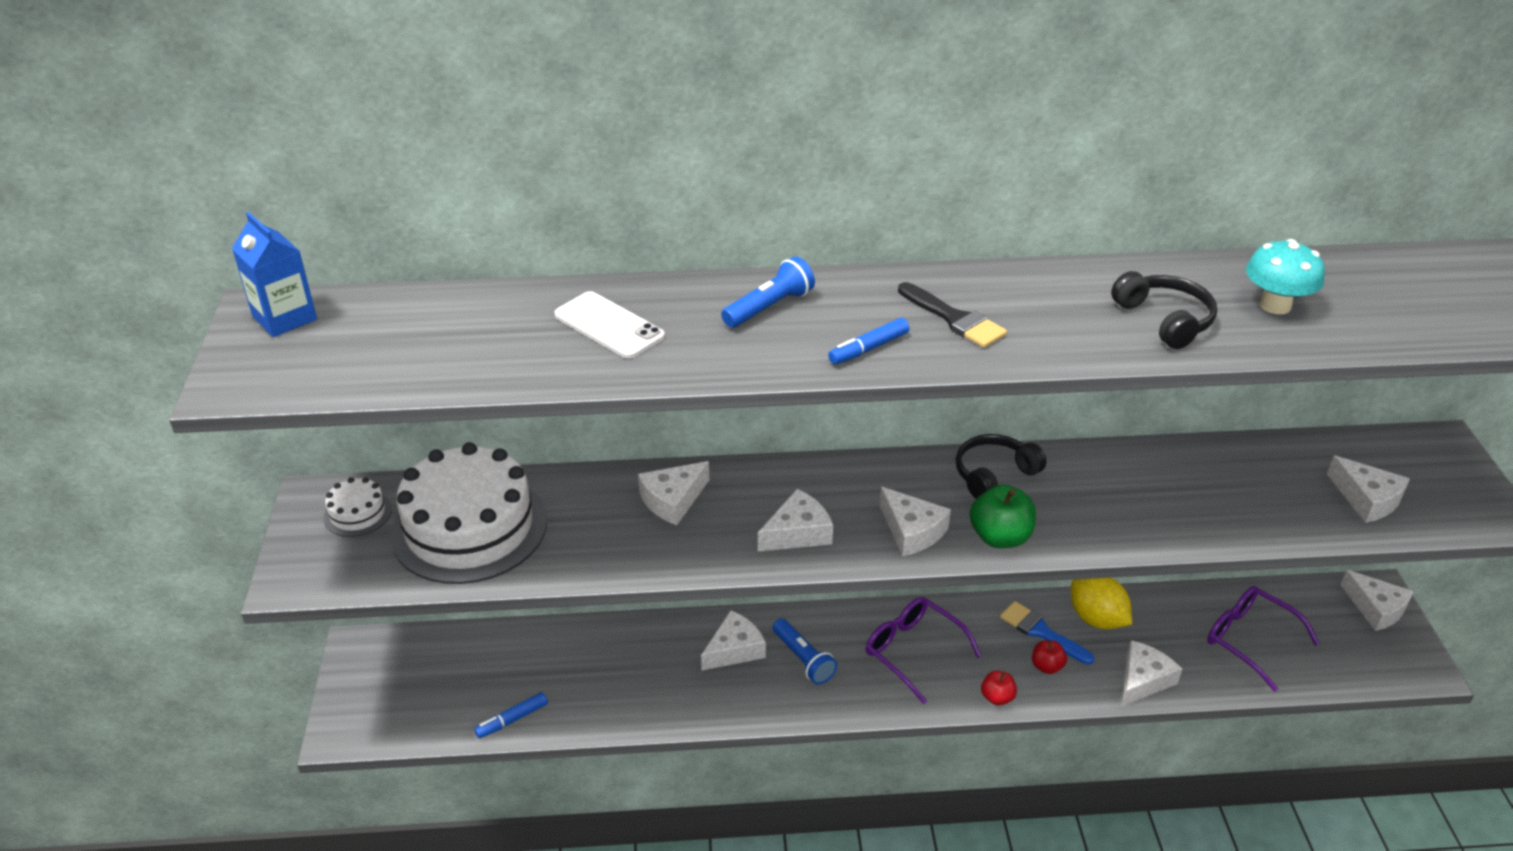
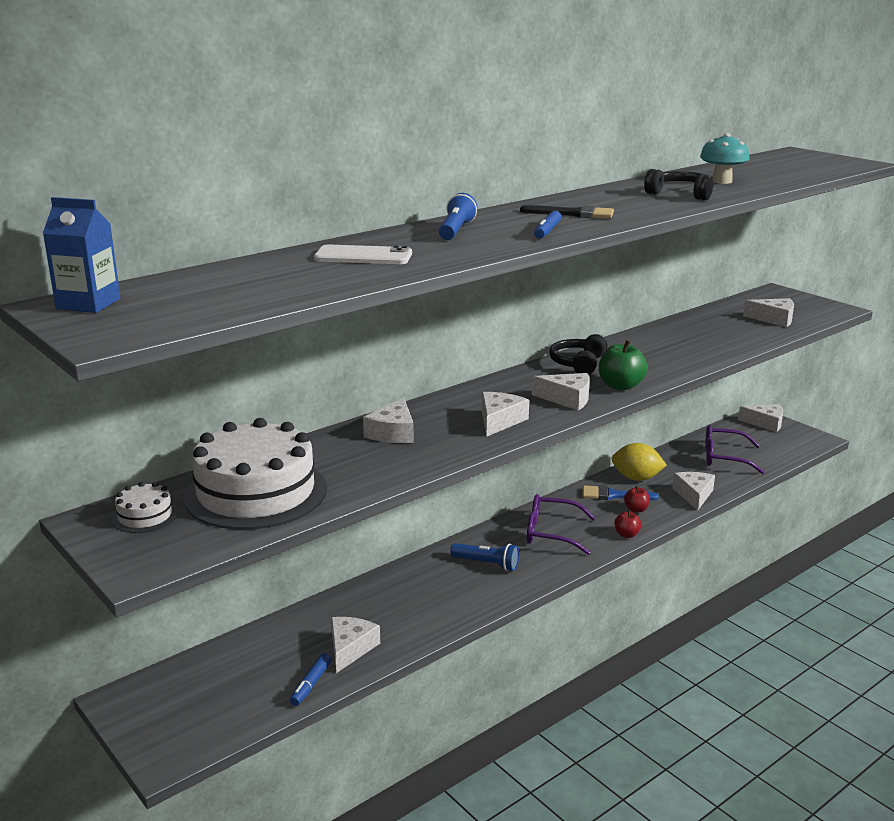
camera: 35 degrees left, 15 degrees down
(734, 649) = (434, 577): white cheese -> white cheese (350, 648)

